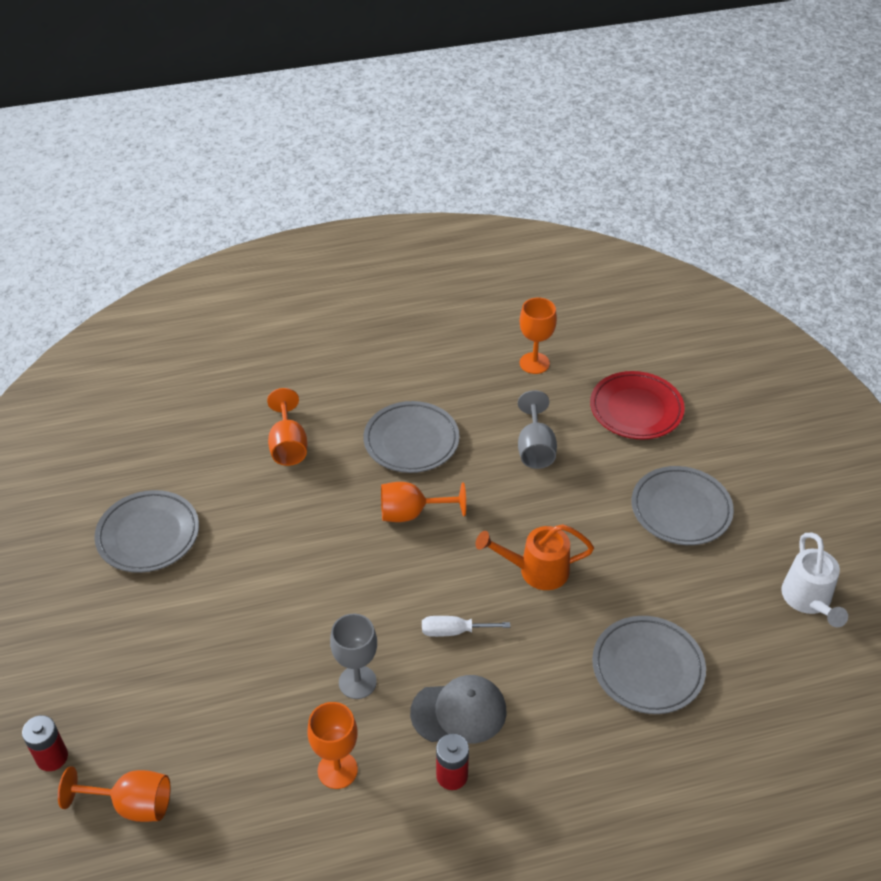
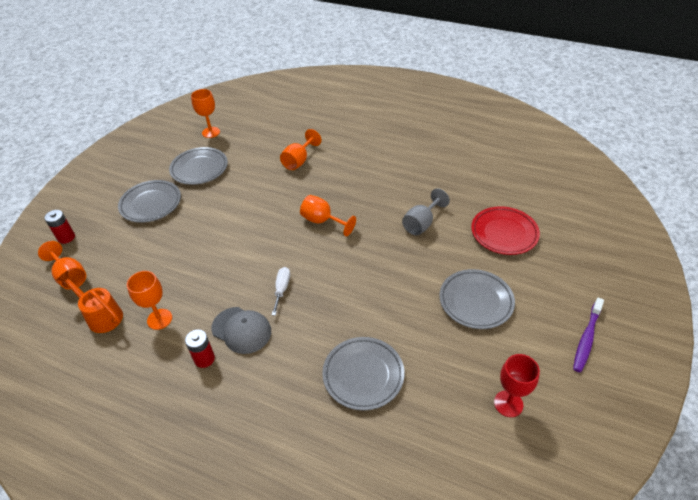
camera: 40 degrees right, 0 degrees up
(357, 682) = (212, 284): grey goblet -> none
(411, 441) = (359, 187): grey plate -> grey plate (151, 204)
(454, 631) = (282, 289): white screwdriver -> white screwdriver turned 60 degrees clockwise
(534, 363) = (466, 181): orange goblet -> orange goblet (211, 132)
(536, 570) = (356, 285): orange watering can -> orange watering can (101, 315)
(808, 600) = (508, 403): white watering can -> red goblet
(816, 485) = (586, 338): none -> purple toothbrush

